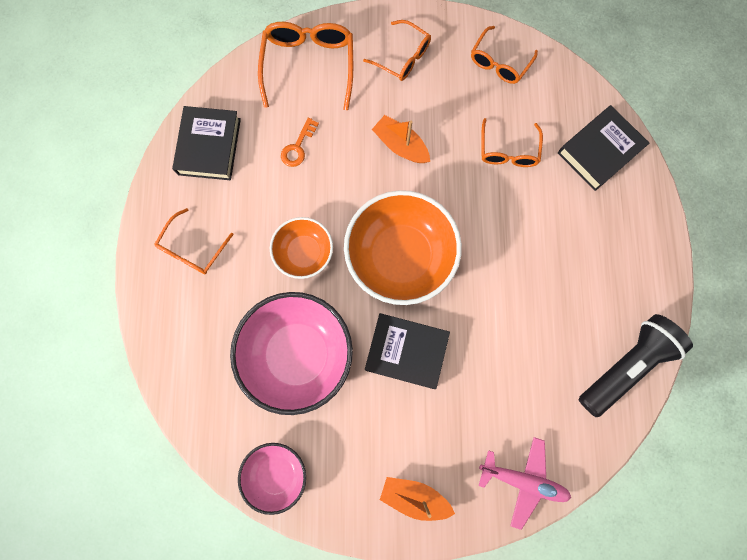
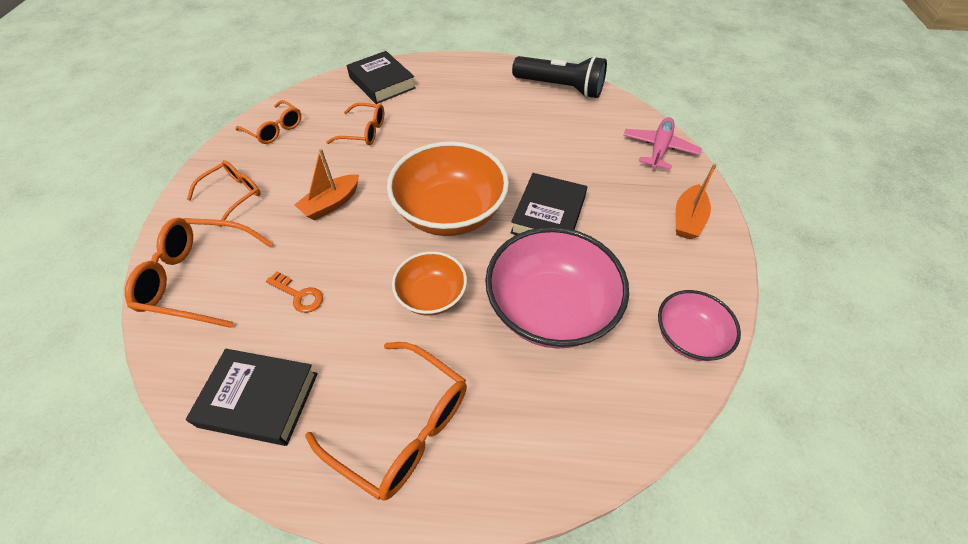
camera: 85 degrees left, 25 degrees down
(192, 249) = (403, 427): orange glasses -> orange glasses, size x1.57
(625, 365) = (560, 88): black flashlight -> black flashlight turned 150 degrees clockwise

